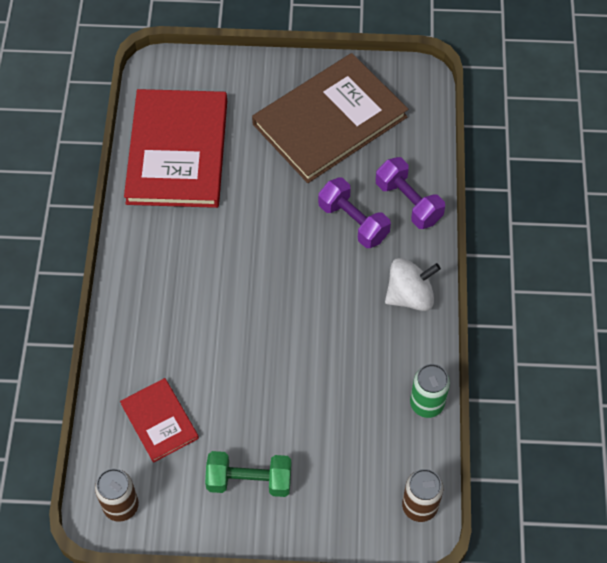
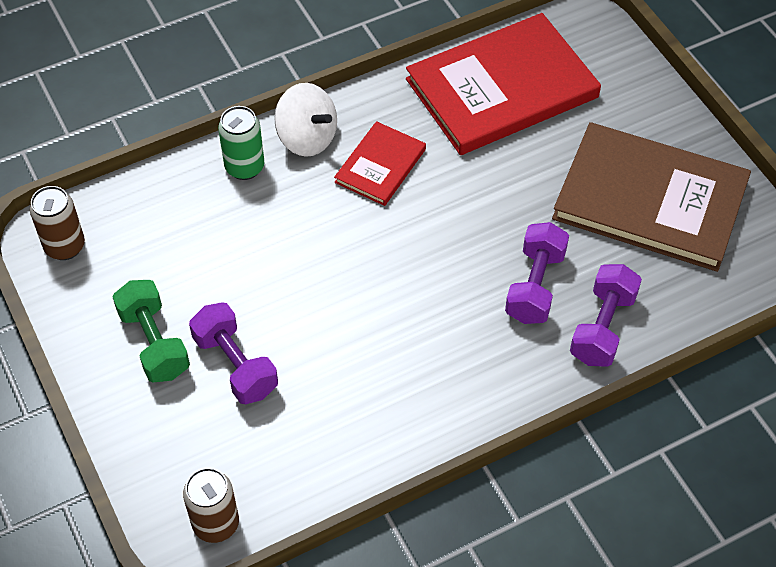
camera: 60 degrees right, 5 degrees down
(159, 421) = (177, 231): red book -> red book (380, 166)
(301, 435) = (235, 365): none -> purple dumbbell
(410, 296) = (479, 387): white spinning top -> white spinning top (307, 138)
(426, 404) = (350, 471): green can -> green can (244, 167)

